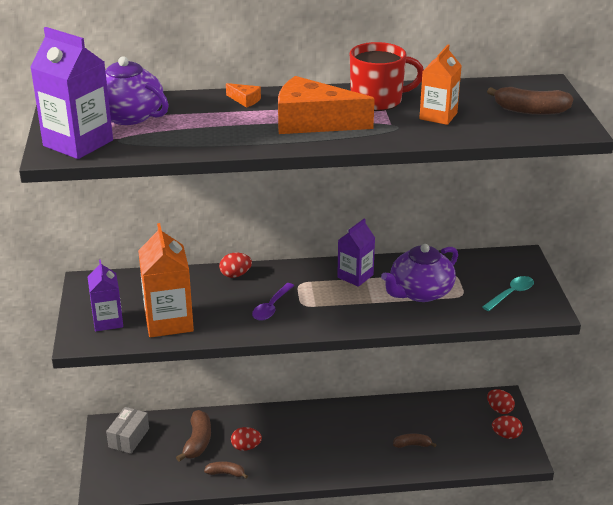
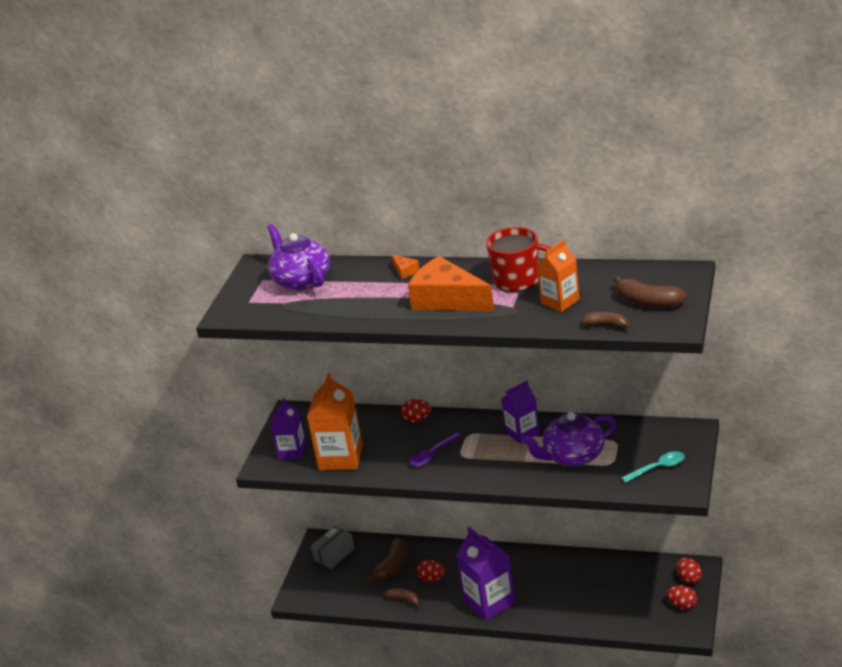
camera: 25 degrees right, 0 degrees up
(78, 143) = (250, 305): purple carton -> purple carton (489, 602)
(412, 445) = (585, 600): brown banana -> brown banana (606, 325)

